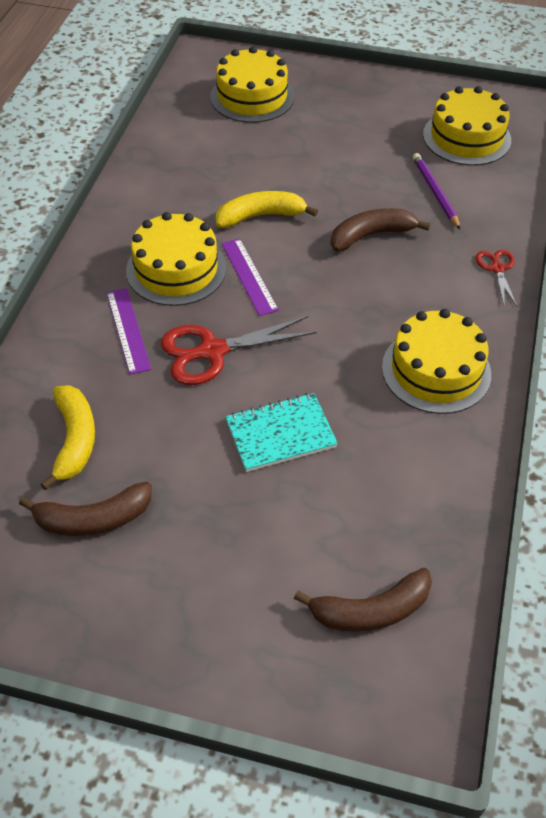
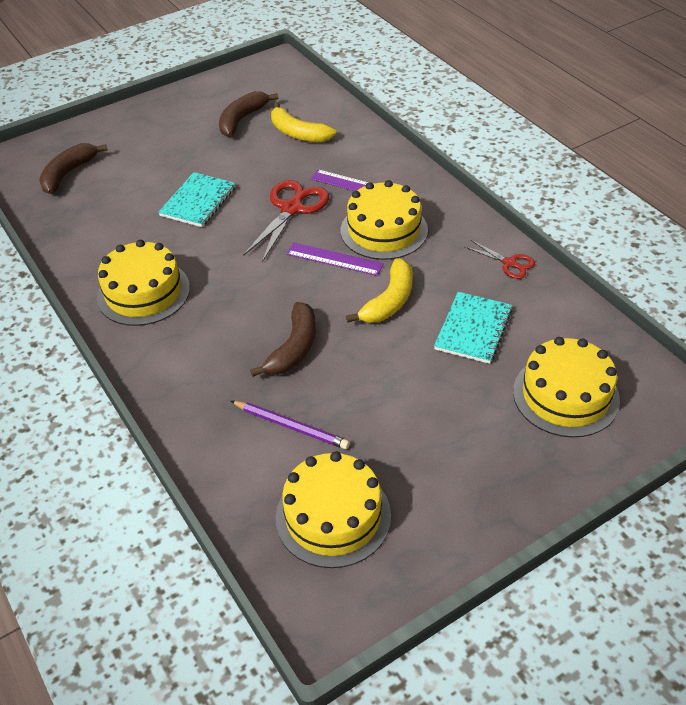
camera: 135 degrees right, 5 degrees down
(239, 160) = (473, 329): none -> turquoise notebook
(497, 268) = (170, 395): red scissors -> red scissors (509, 263)

